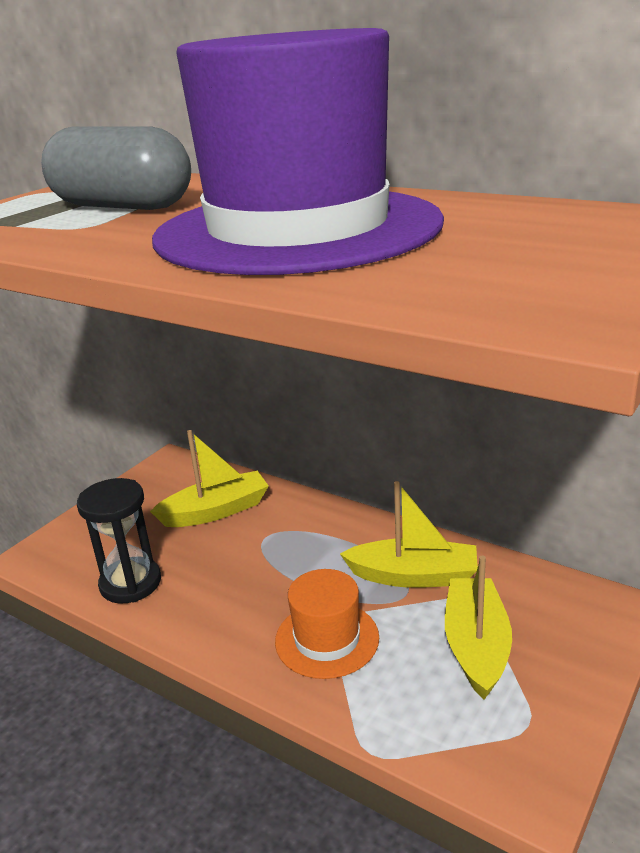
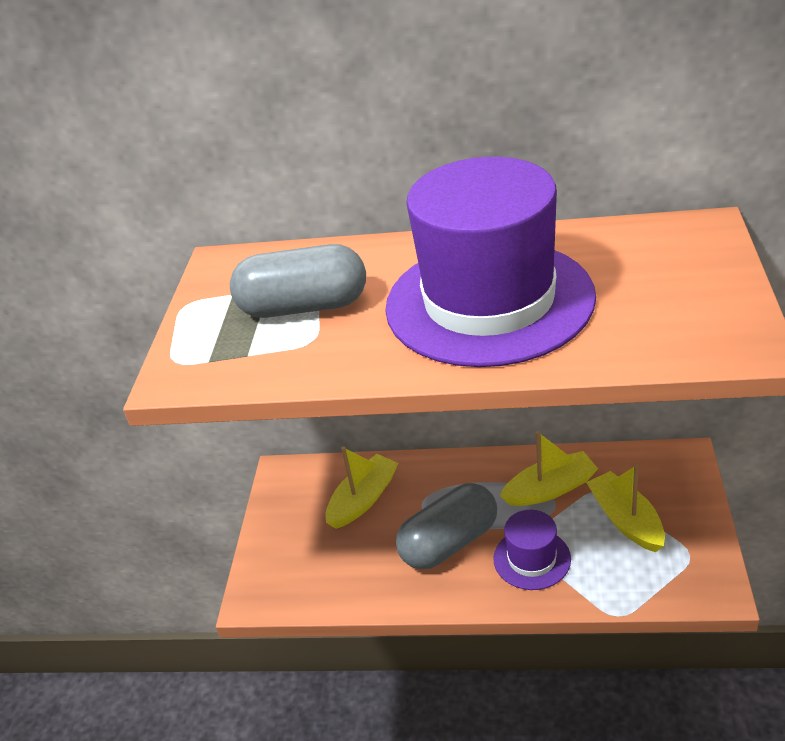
camera: 25 degrees left, 10 degrees up
(130, 583) = (355, 584): black hourglass -> none
(256, 584) = (449, 542): none -> grey capsule
(327, 639) = (532, 559): orange hat -> purple hat

